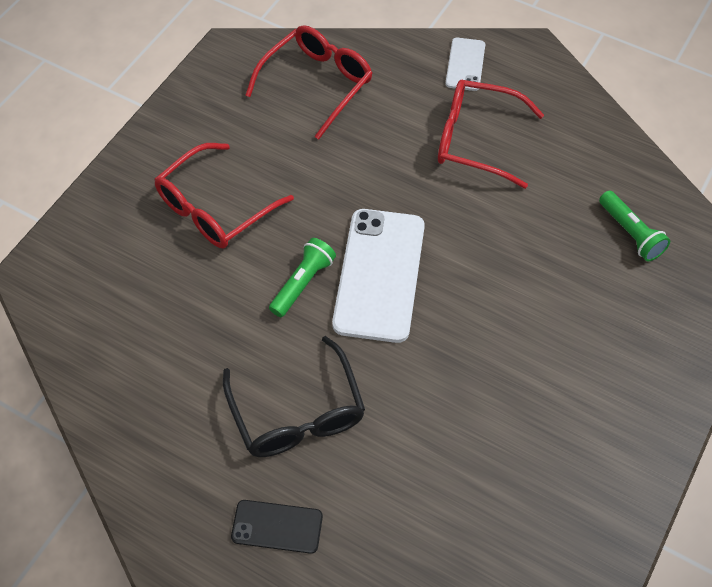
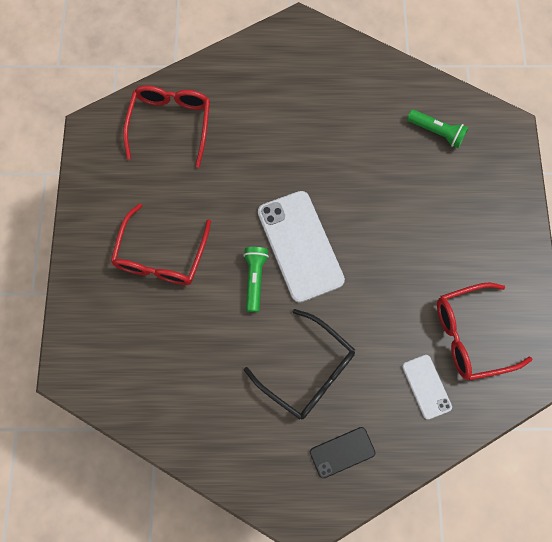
camera: 30 degrees left, 15 degrees up
(465, 64) = (262, 58): white phone -> white phone (426, 386)
(476, 140) = (303, 113): red glasses -> red glasses (470, 335)

